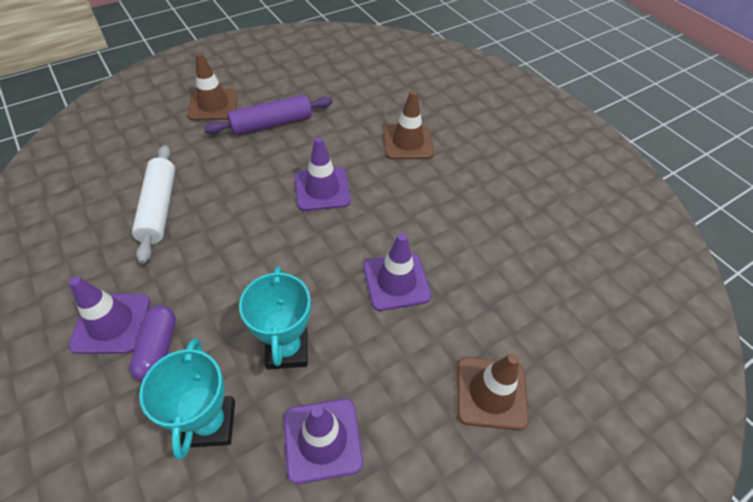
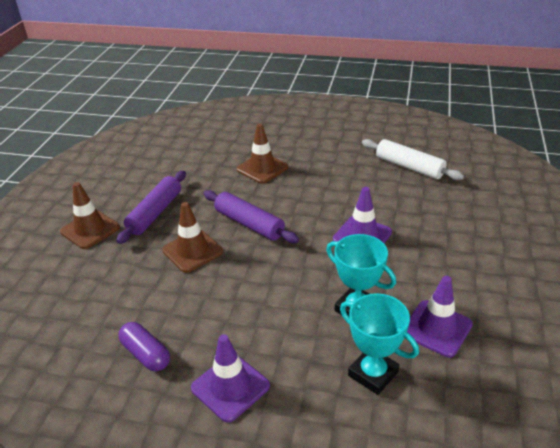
camera: 40 degrees left, 15 degrees down
(158, 348) = (283, 371): purple capsule -> purple capsule (146, 354)
(159, 208) = (153, 309): white rolling pin -> white rolling pin (409, 167)
(322, 189) = (249, 224): purple traffic cone -> purple rolling pin
(491, 393) = (475, 246): brown traffic cone -> brown traffic cone (192, 251)

